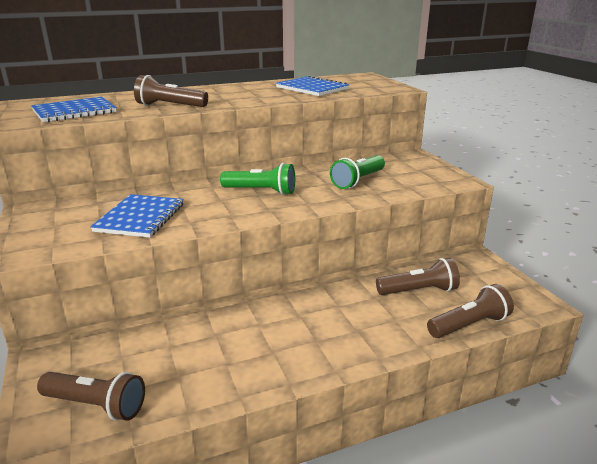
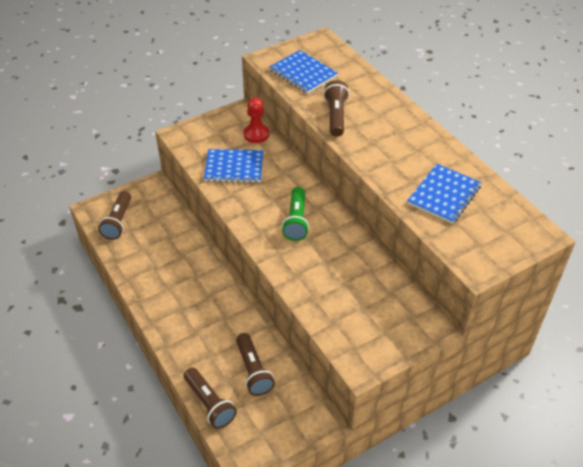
camera: 80 degrees right, 20 degrees up
(90, 201) = (256, 134): none -> red pawn
(358, 181) = (337, 283): green flashlight -> none

